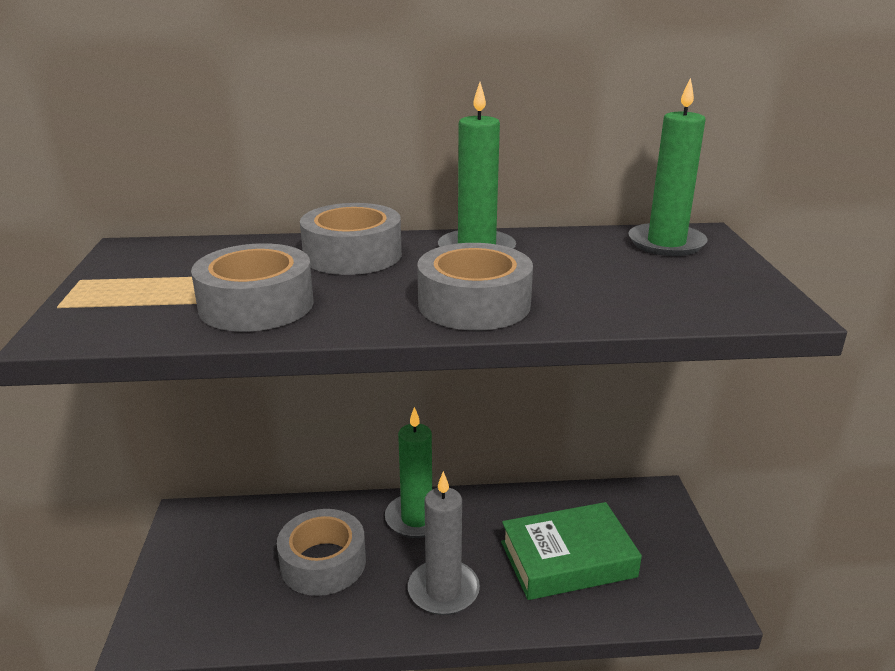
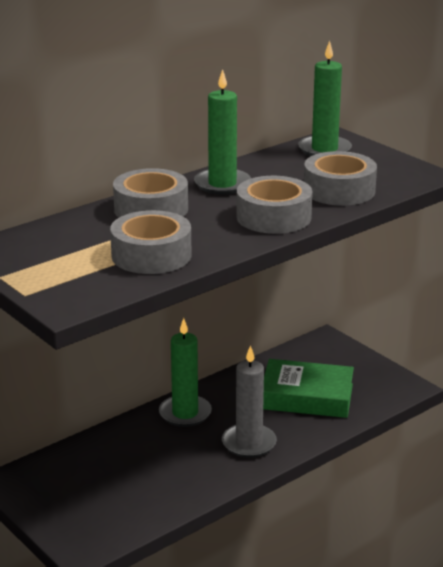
camera: 35 degrees left, 0 degrees up
(323, 562) = (152, 462): grey tape -> grey tape (339, 190)
(568, 559) = (306, 397): green book -> green book turned 60 degrees clockwise

